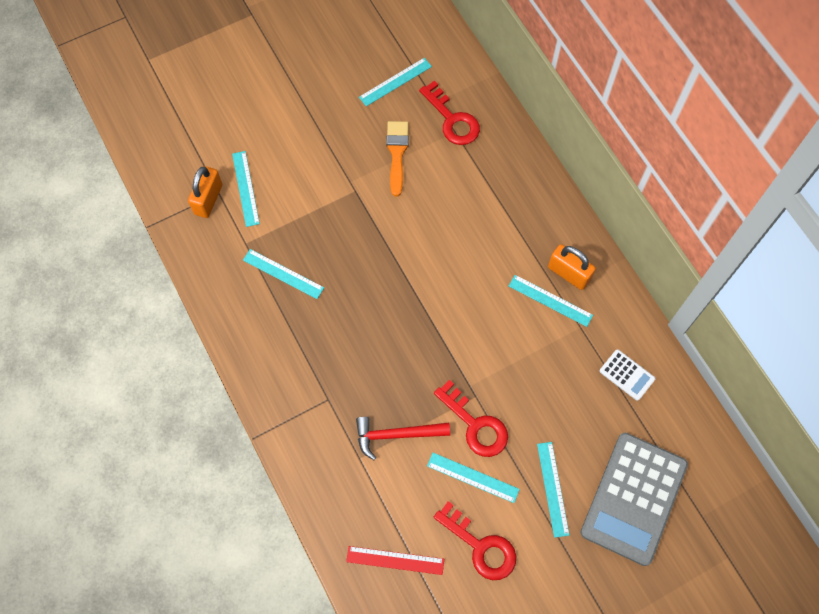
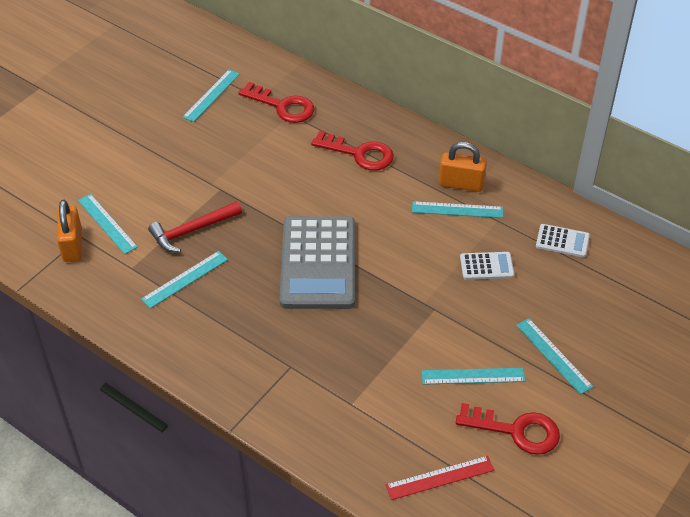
camera: 25 degrees left, 20 degrees down
(283, 273) = (185, 279): turquoise ruler -> turquoise ruler turned 45 degrees counterclockwise
(396, 435) = (377, 370): red hammer -> red hammer (192, 231)
(397, 153) = (245, 147): orange brush -> none
(475, 424) = (448, 332): red key -> red key (359, 153)
(544, 372) = (486, 266): none -> white calculator
(633, 498) = (631, 334): grey calculator -> grey calculator (318, 263)

